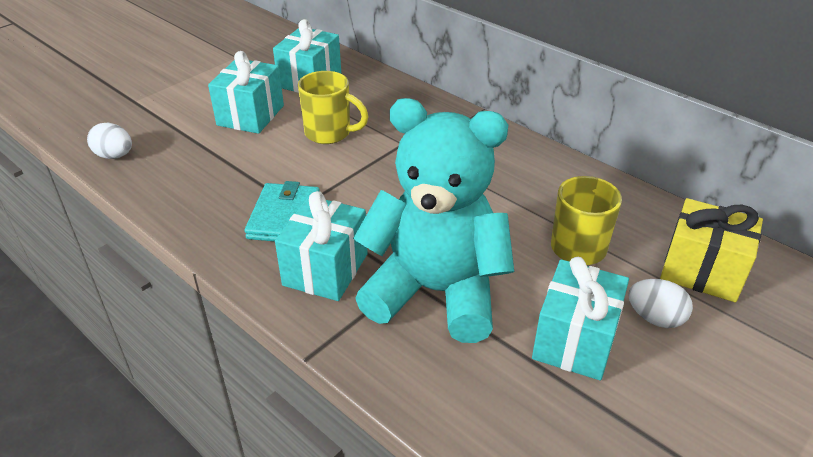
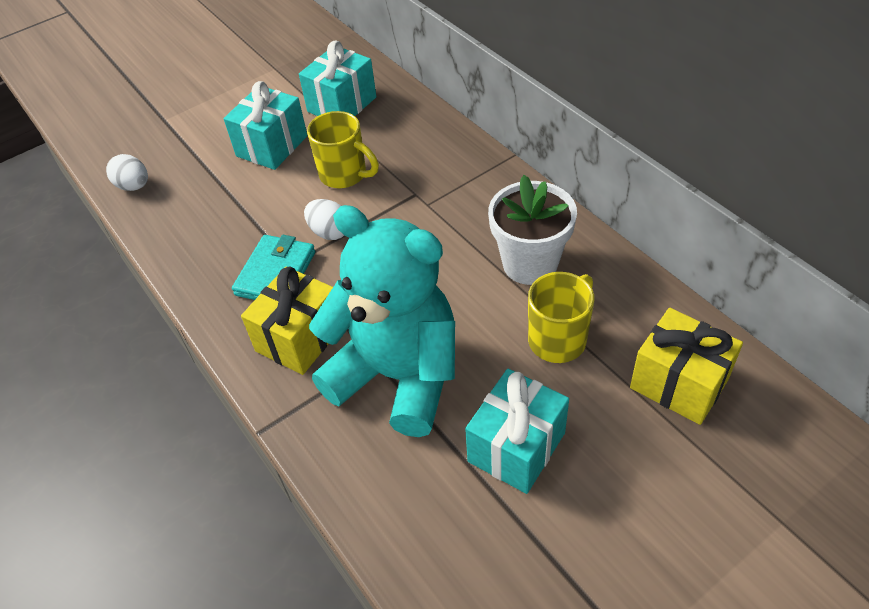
camera: 15 degrees right, 10 degrees up
(325, 269) = (300, 338): turquoise gift -> yellow gift
(529, 189) = (530, 264): none -> white flower pot
(655, 318) = (607, 432): white egg -> white egg (330, 232)

